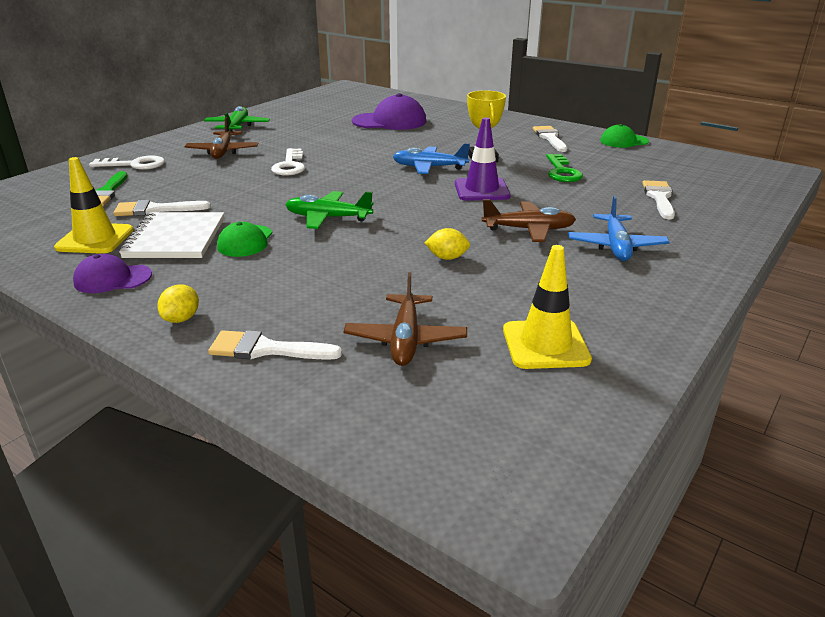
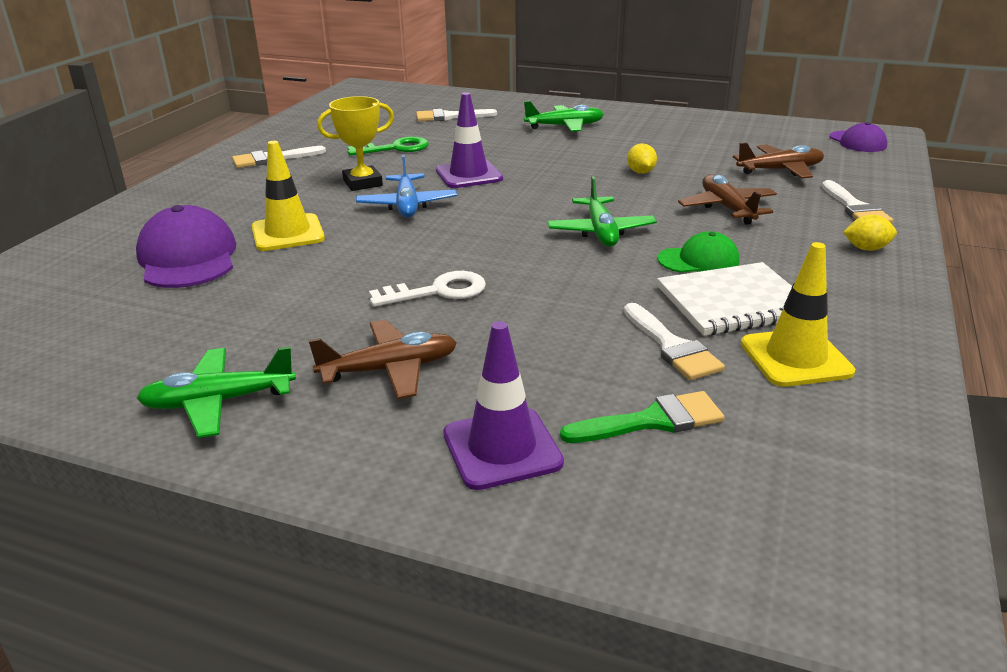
camera: 105 degrees left, 0 degrees up
(112, 279) = (857, 306): purple cap -> purple cap (857, 142)
(134, 165) = (502, 448): white key -> purple traffic cone
(529, 229) = (556, 151): brown plane -> brown plane (727, 208)
(545, 345) = (734, 137): yellow traffic cone -> yellow traffic cone (288, 233)
(616, 246) = (565, 126): blue plane -> green plane
(623, 141) = (281, 130): green cap -> none

